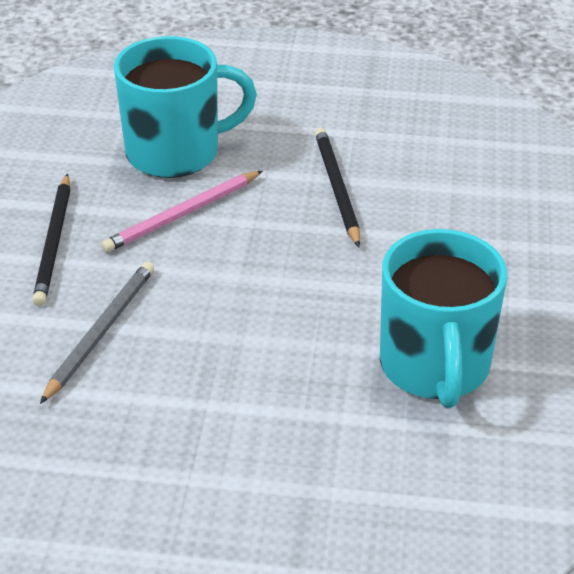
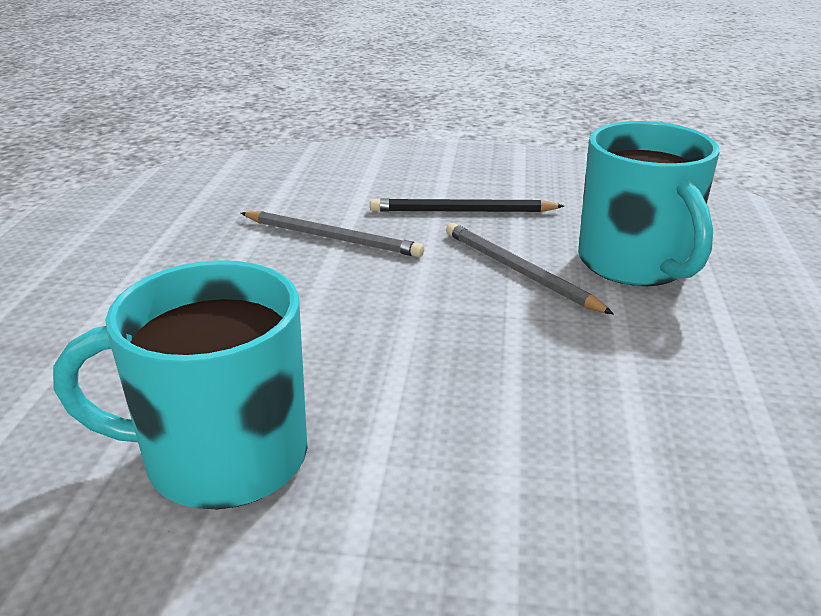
camera: 90 degrees right, 10 degrees down
(182, 215) = (519, 271): pink pencil -> grey pencil
(336, 188) = (605, 380): black pencil -> none

